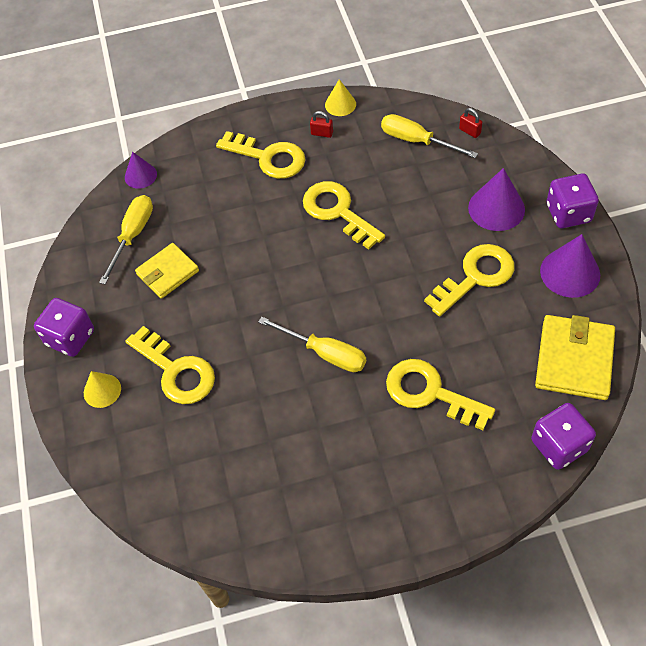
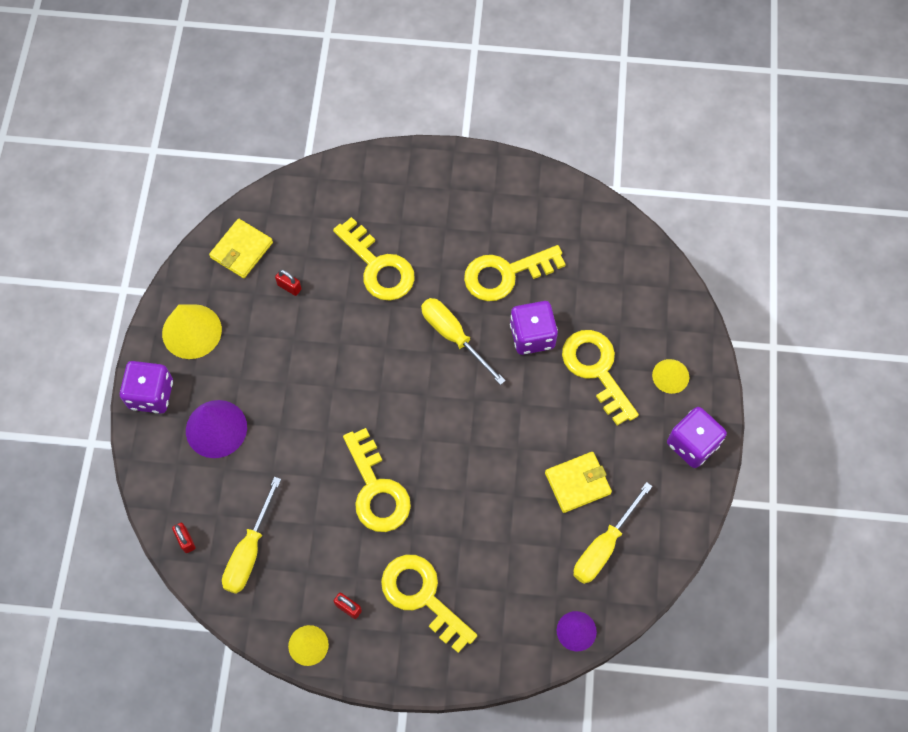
camera: 165 degrees left, 10 degrees up
(416, 141) = (249, 551): yellow screwdriver -> yellow screwdriver turned 60 degrees clockwise
(475, 276) = (279, 360): yellow key -> yellow key (505, 274)
(505, 342) = (289, 287): none -> red padlock
(559, 445) = (298, 187): purple dice -> purple dice (532, 336)
(570, 272) = (191, 331): purple cone -> yellow cone
(574, 360) = (241, 250): yellow wallet -> yellow wallet, size x0.66

